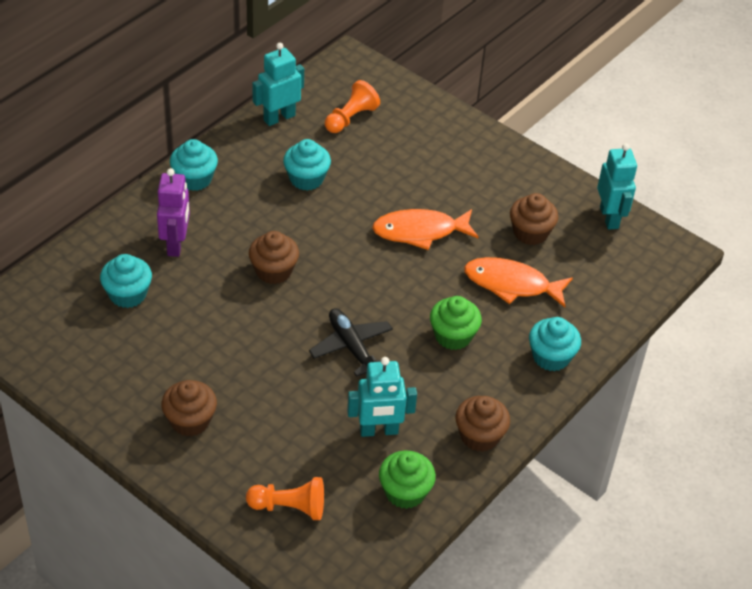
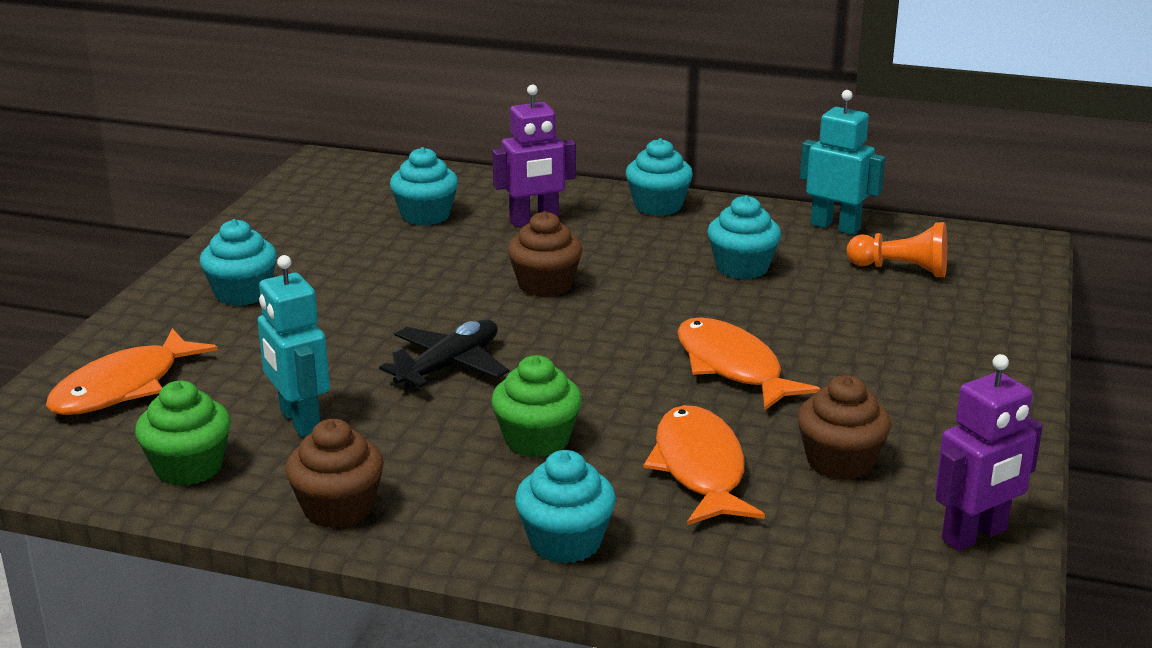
camera: 70 degrees right, 20 degrees down
(190, 421) = (242, 293): brown cupcake -> turquoise cupcake
(289, 507) = (123, 387): orange pawn -> orange fish
(609, 217) = (975, 535): turquoise robot -> purple robot

